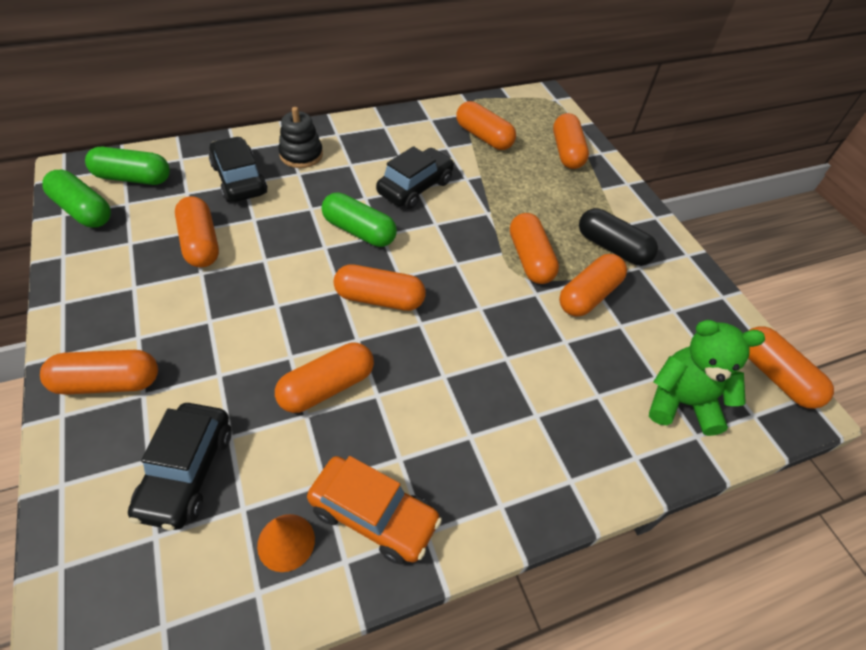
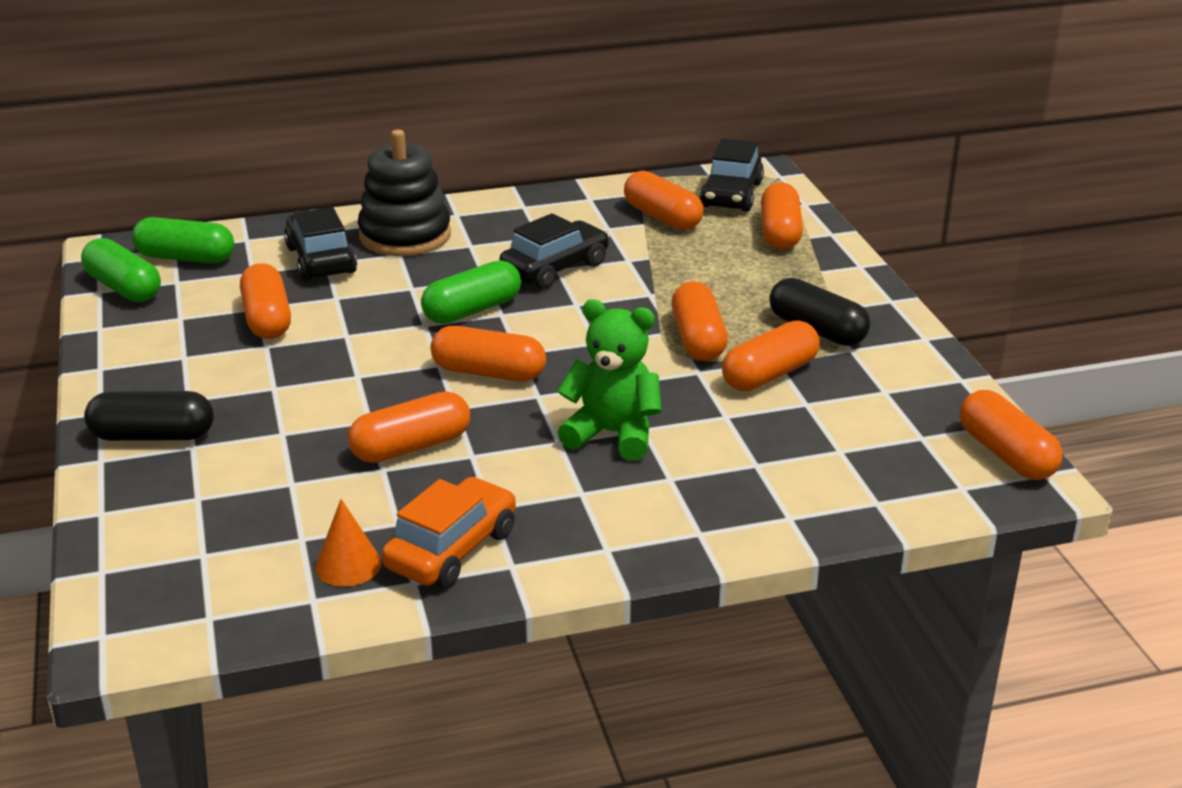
camera: 10 degrees right, 20 degrees down
(108, 382) = (153, 436): orange capsule -> black capsule
(187, 472) = (240, 508): black car -> black car (731, 195)
(301, 155) = (405, 236): black stacking toy -> black stacking toy, size x1.57
(359, 231) = (472, 310): green capsule -> green capsule turned 75 degrees counterclockwise
(373, 515) = (452, 549): orange car -> orange car turned 90 degrees counterclockwise
(681, 402) = (866, 473): green teddy bear -> green teddy bear (613, 434)

